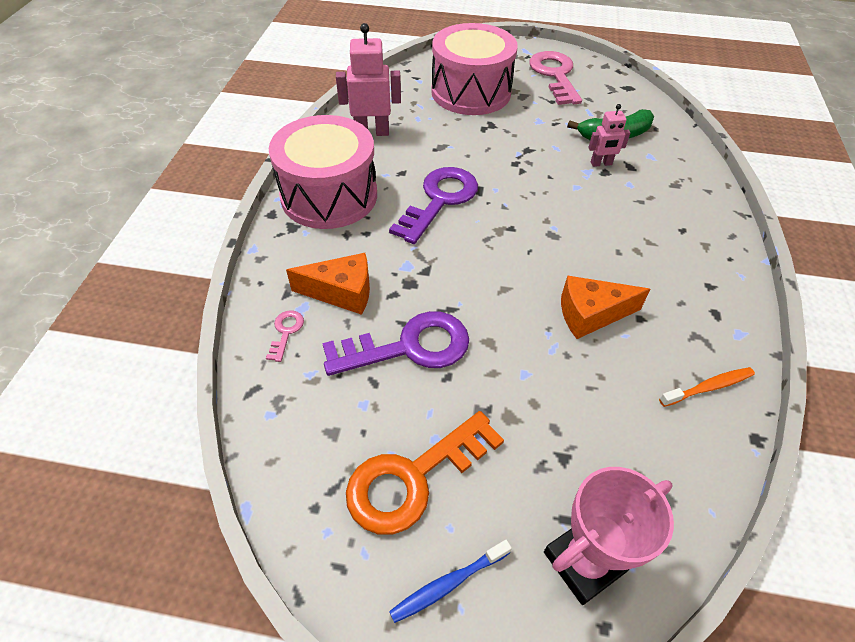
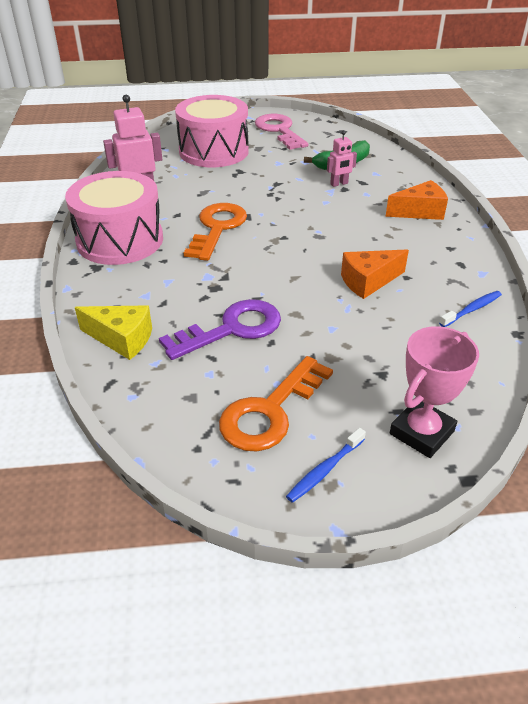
camera: 15 degrees left, 10 degrees down
(286, 332) = (122, 339): pink key -> yellow cheese
(342, 292) = (159, 304): orange cheese -> orange cheese (419, 212)
(439, 200) = (217, 228): purple key -> orange key
(708, 387) = (471, 309): orange toothbrush -> blue toothbrush

